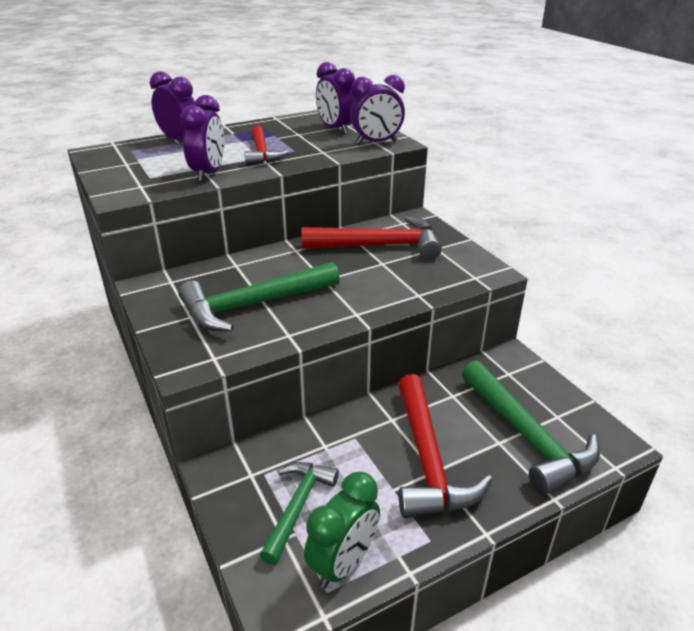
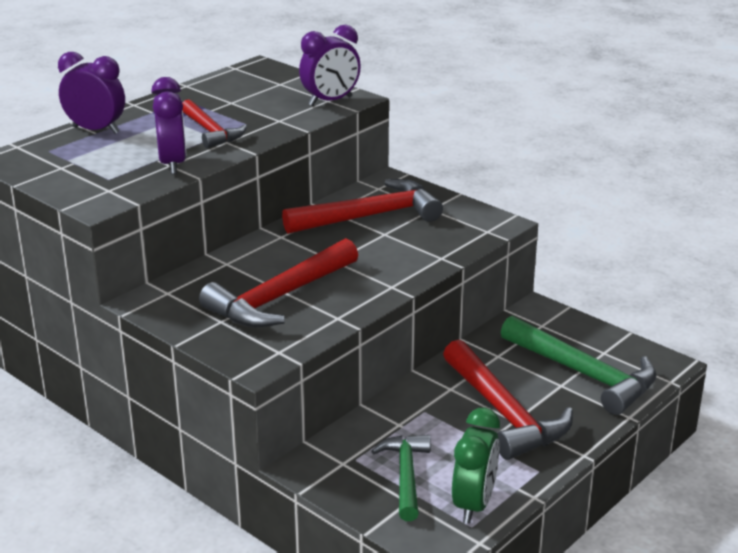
camera: 20 degrees left, 5 degrees down
(253, 305) = (279, 298): green hammer -> red hammer
(336, 129) = (270, 90): purple clock -> none

